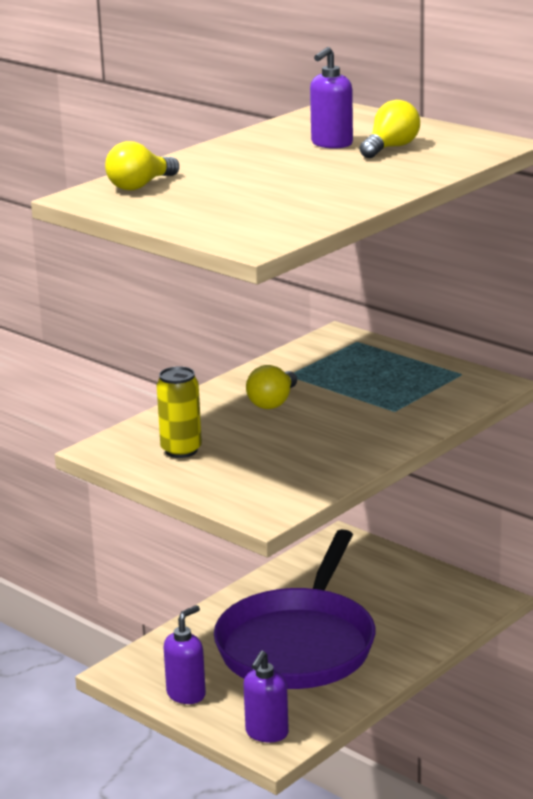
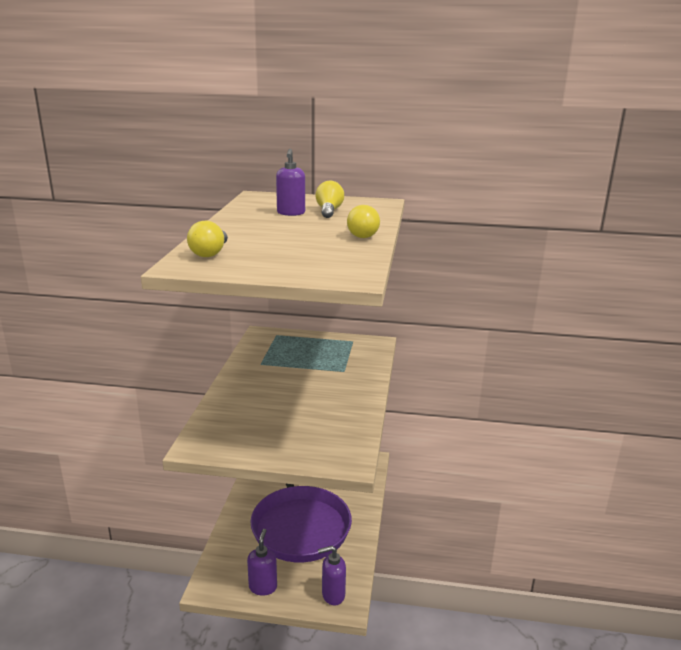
camera: 35 degrees left, 0 degrees up
(181, 450) = (249, 432): yellow can -> none
(266, 733) = (333, 595): purple soap dispenser -> purple soap dispenser turned 90 degrees clockwise
(273, 402) = (271, 383): yellow light bulb -> yellow light bulb (361, 235)

